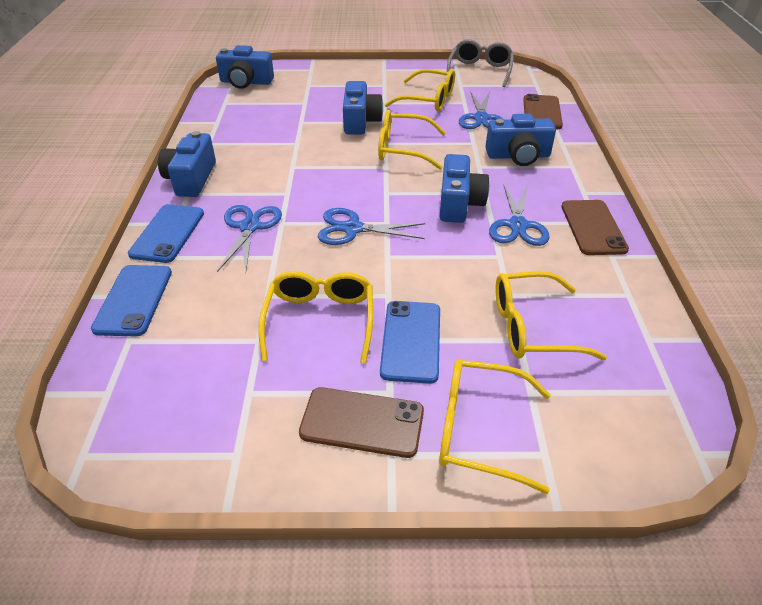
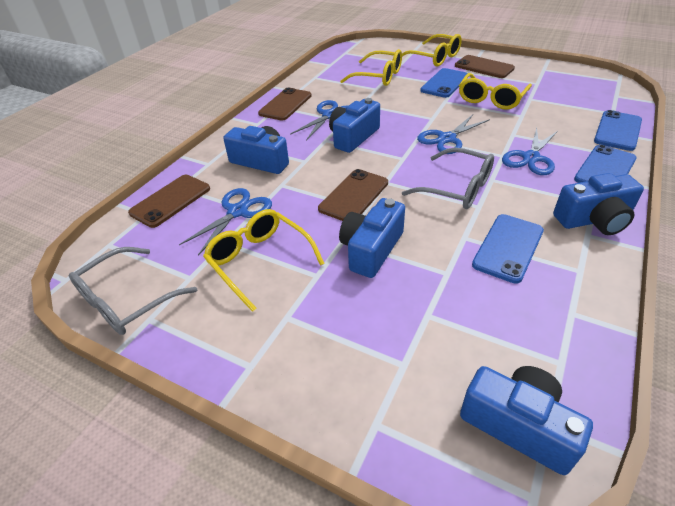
camera: 150 degrees left, 0 degrees up
(191, 179) = (594, 220): blue camera -> blue camera turned 45 degrees clockwise
(261, 144) = (508, 247): none -> blue phone
(318, 176) = (456, 188): none -> grey glasses
(352, 229) = (447, 138): blue scissors -> blue scissors turned 105 degrees clockwise
(403, 149) = (354, 196): yellow glasses -> brown phone

